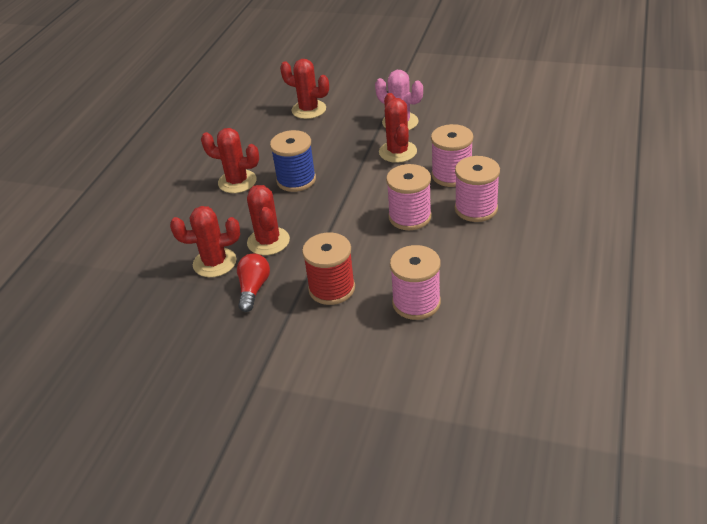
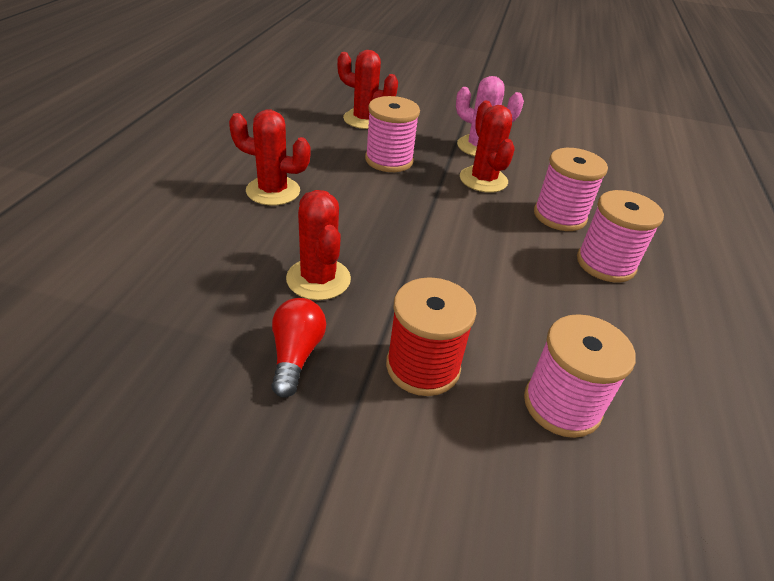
camera: 10 degrees left, 0 degrees up
(214, 263) = (234, 304): red cactus -> none
(296, 180) = (354, 198): blue spool -> none
(410, 217) = (518, 265): pink spool -> pink spool (389, 160)

